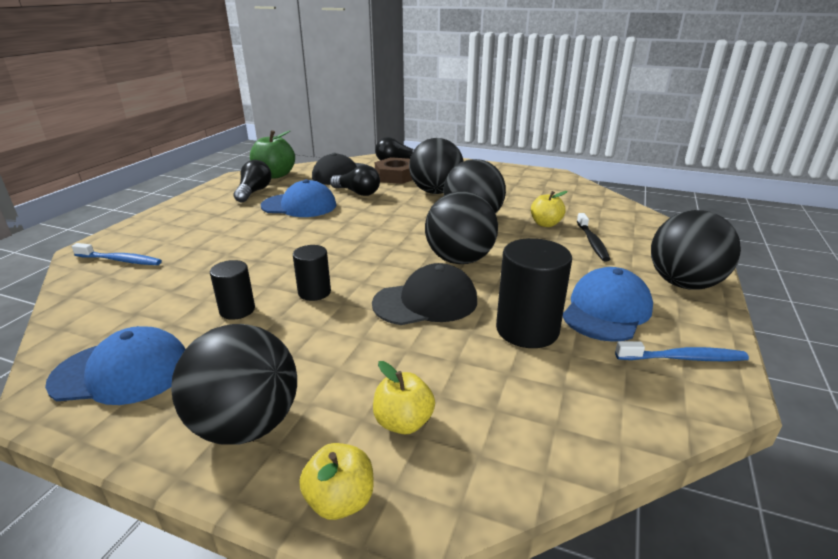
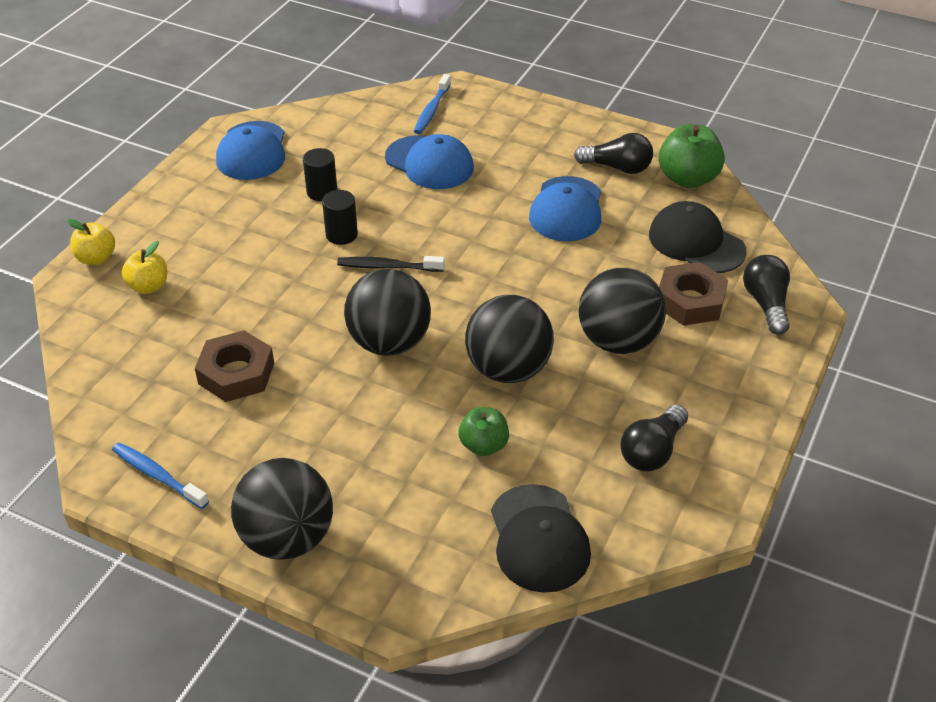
camera: 95 degrees right, 15 degrees up
(246, 425) = (175, 214): black ball -> none
(357, 193) = (614, 260): black light bulb -> black light bulb (652, 451)
(426, 302) = (304, 308): black cap -> black cap (539, 538)
(527, 330) = (236, 373): black cylinder -> brown nut
(545, 224) = (483, 445): yellow apple -> green apple
(592, 242) = (416, 482): black toothbrush -> black toothbrush (387, 267)
(606, 310) = (252, 444): blue cap -> blue cap (429, 163)
(683, 358) = (157, 475): blue toothbrush -> blue toothbrush turned 120 degrees clockwise

